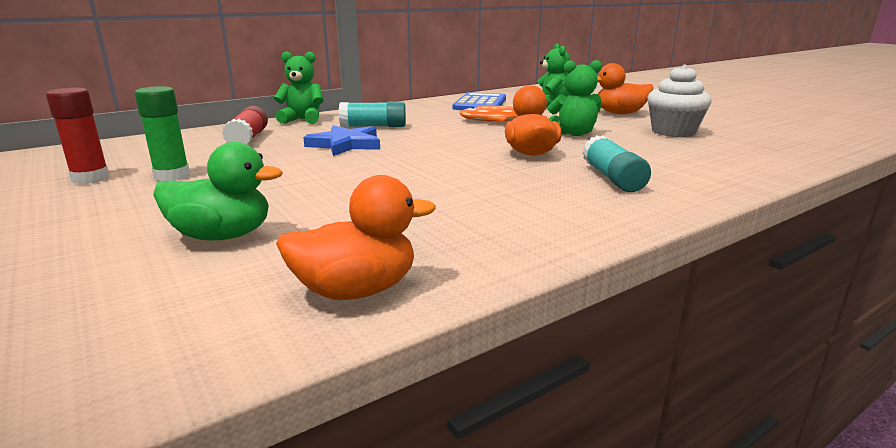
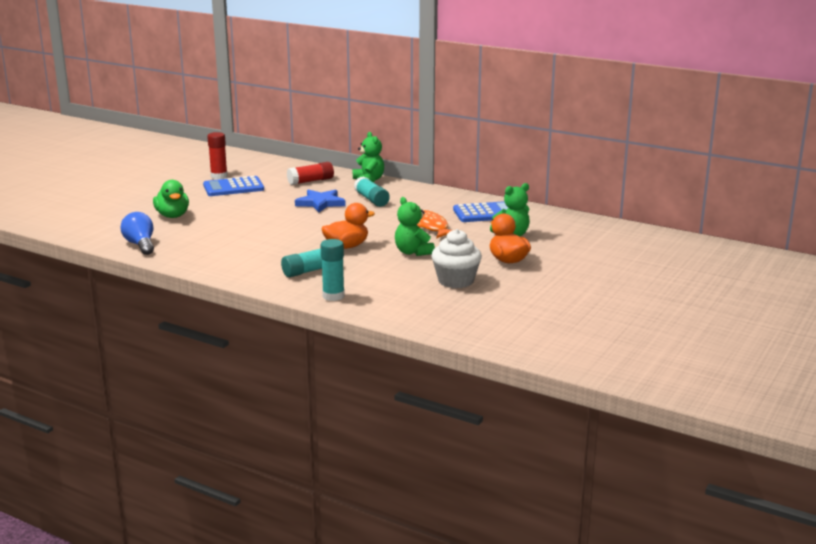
camera: 65 degrees right, 0 degrees up
(172, 176) = (233, 187): green glue stick -> blue calculator
(356, 290) = (140, 245): orange duck -> blue light bulb
(718, 179) = (333, 296): none -> turquoise glue stick

